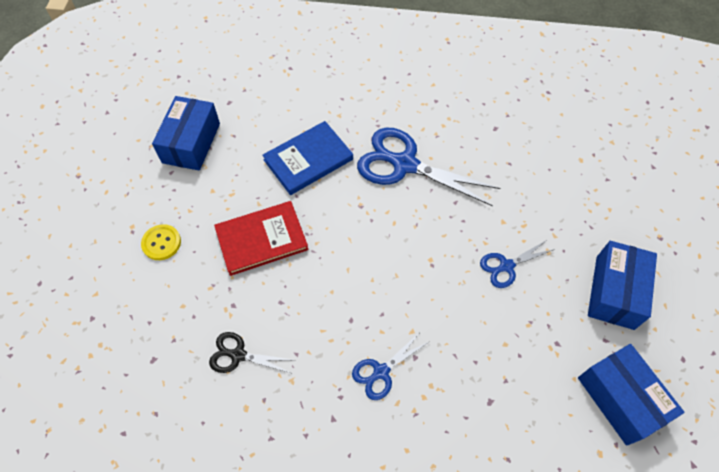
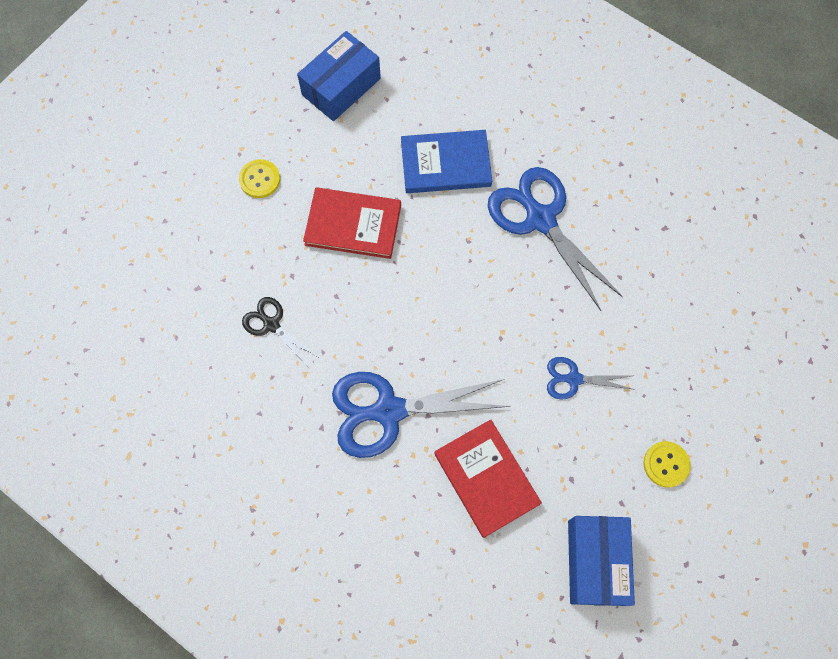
camera: 30 degrees right, 10 degrees up
(381, 372) = (388, 411): blue scissors -> blue scissors, size x1.96
(494, 381) = (486, 478): none -> red book
(615, 292) = (666, 464): blue box -> yellow button

